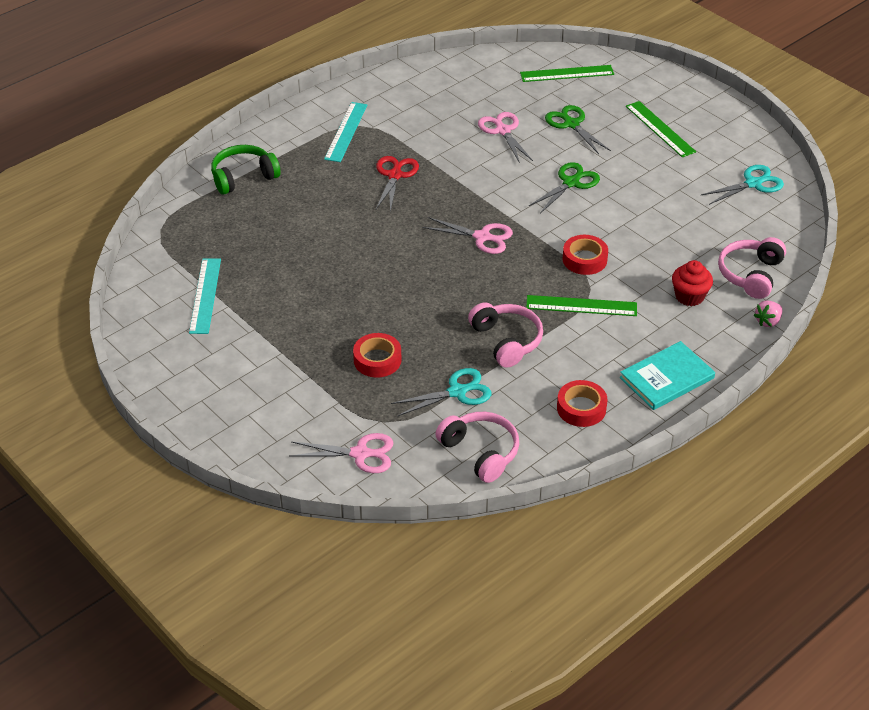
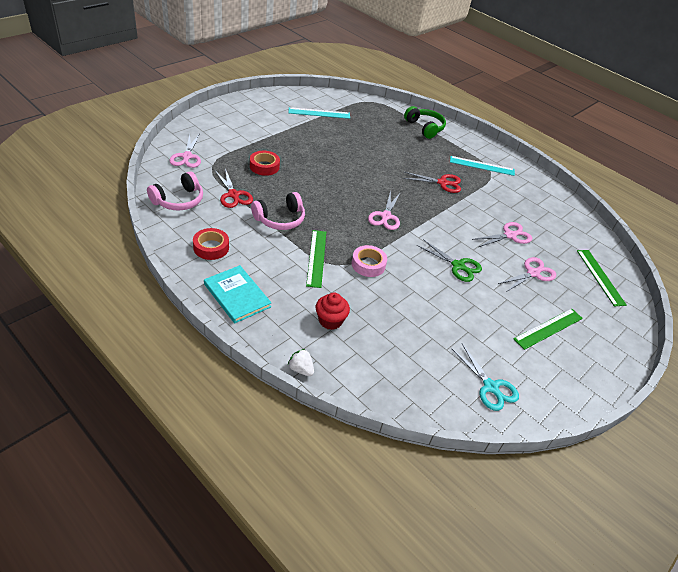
camera: 80 degrees right, 0 degrees up
(457, 392) = (233, 195): turquoise scissors -> red scissors
(571, 124) = (533, 273): green scissors -> pink scissors
(584, 259) = (368, 264): red tape -> pink tape
(750, 274) = (361, 366): pink headphones -> none
(767, 321) = (301, 369): pink strawberry -> white strawberry

